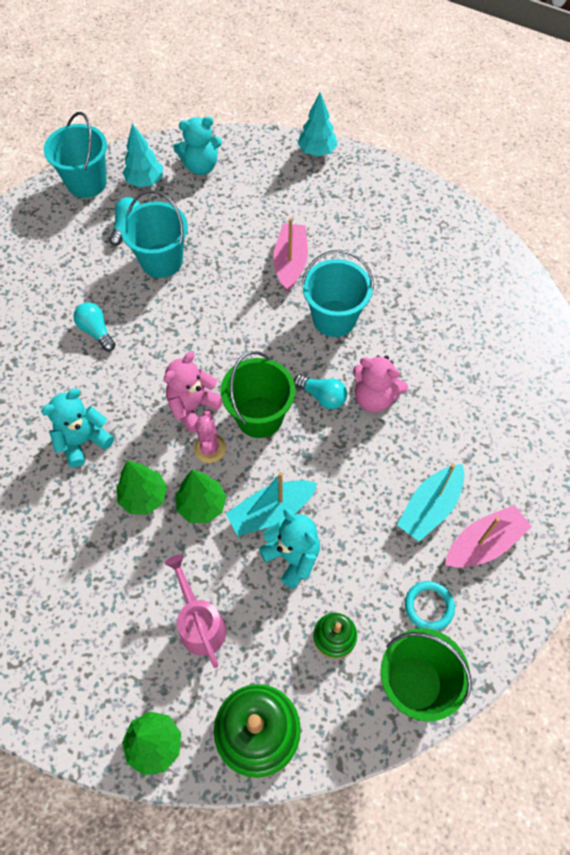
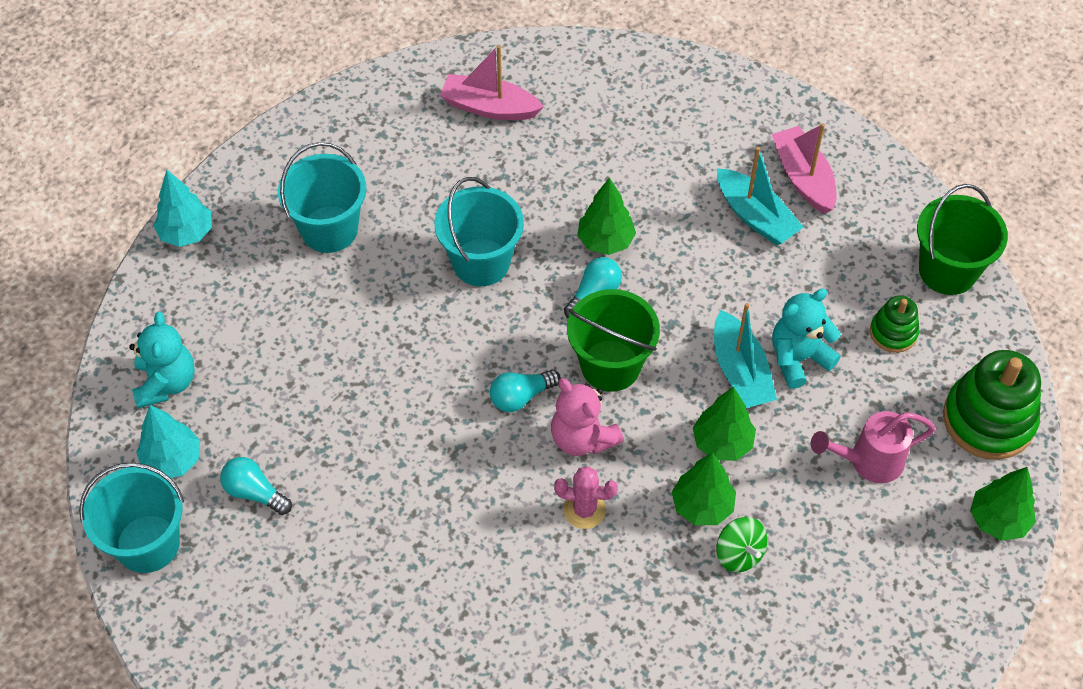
camera: 80 degrees left, 5 degrees down
(83, 441) = (610, 573): turquoise teddy bear -> none
(96, 331) = (436, 546): turquoise light bulb -> turquoise light bulb (521, 397)
(105, 528) = (739, 554): none -> green spinning top
(161, 261) = (332, 452): turquoise bucket -> turquoise bucket (329, 229)
(210, 448) = (646, 425): pink cactus -> pink cactus (584, 510)
(290, 263) = (378, 296): pink boat -> pink boat (490, 107)
(374, 397) = (605, 241): pink teddy bear -> green tree
(429, 606) = (868, 241): turquoise ring -> none

